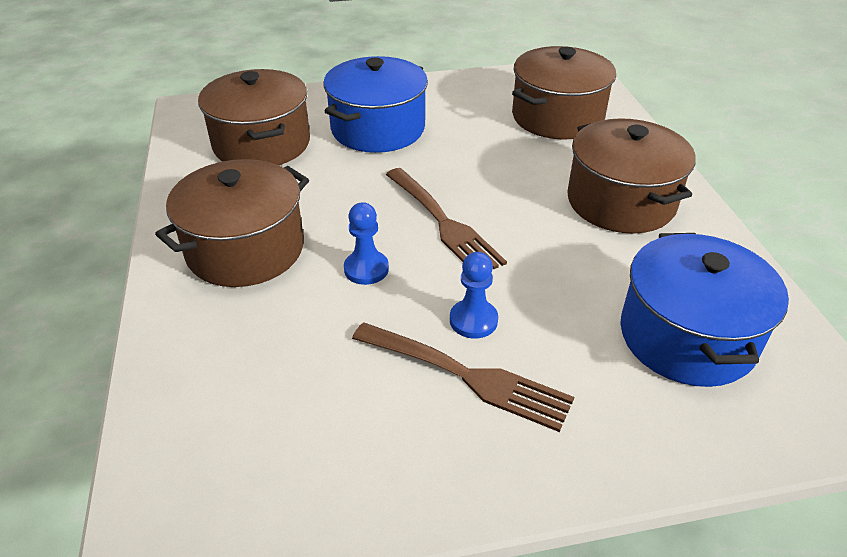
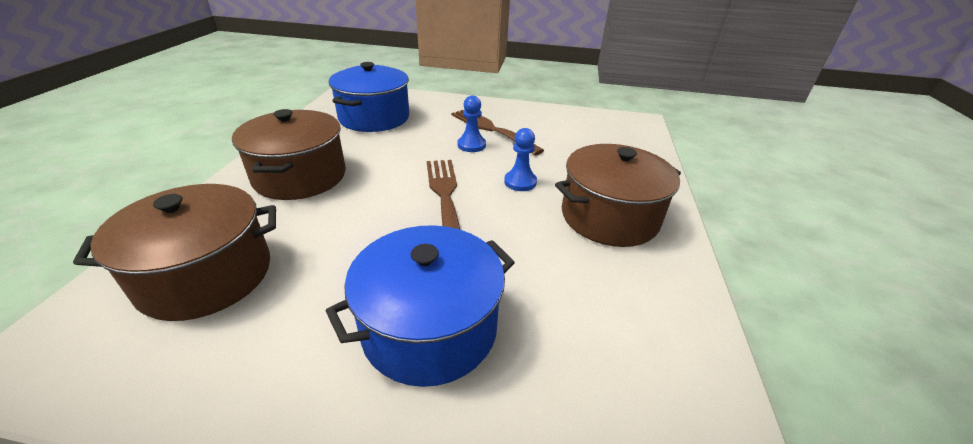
camera: 160 degrees left, 5 degrees down
(262, 144) = (595, 350): brown pot -> none

